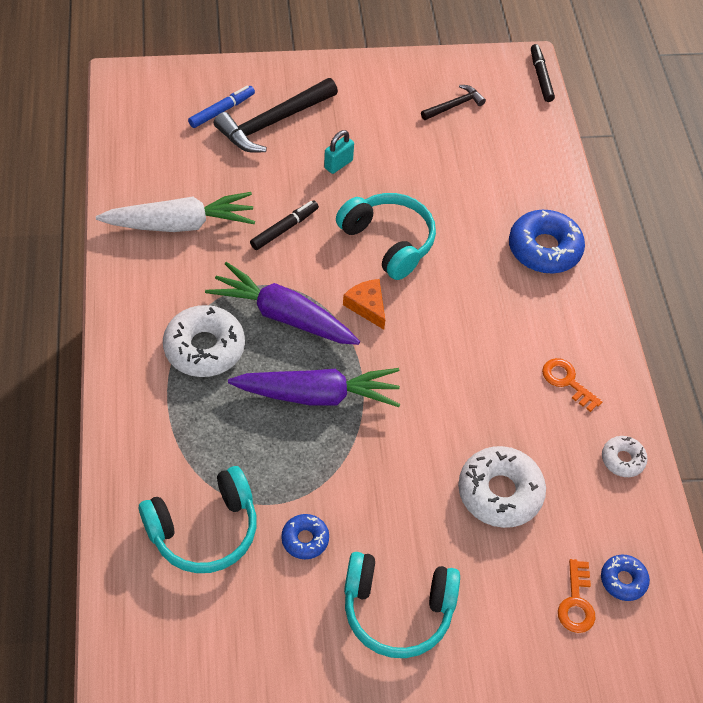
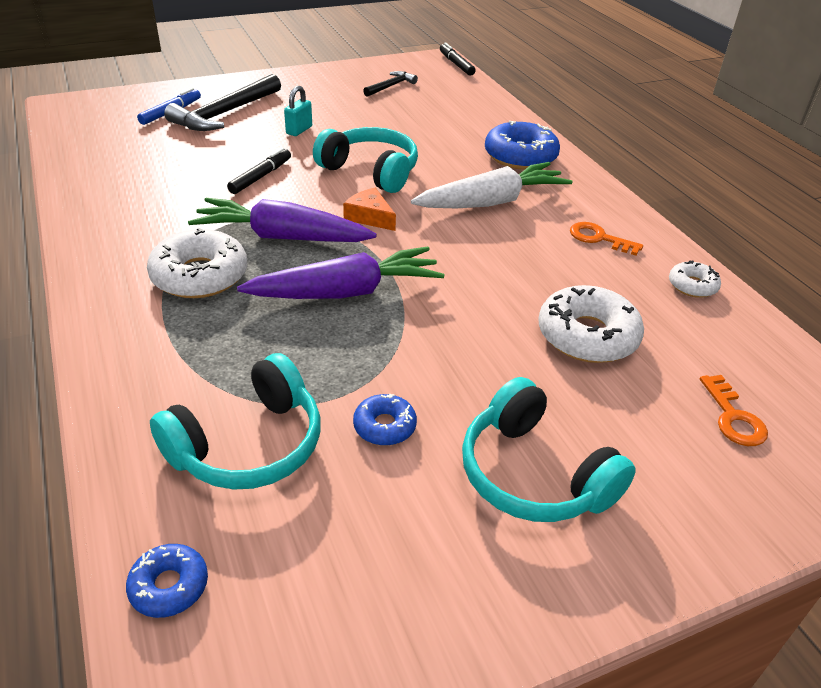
camera: 15 degrees left, 15 degrees down
(180, 224) = (146, 188): white carrot -> white carrot (491, 202)
(397, 610) = (534, 474): turquoise headphones -> turquoise headphones turned 60 degrees clockwise
(623, 580) = (767, 385): blue donut -> blue donut (169, 586)

